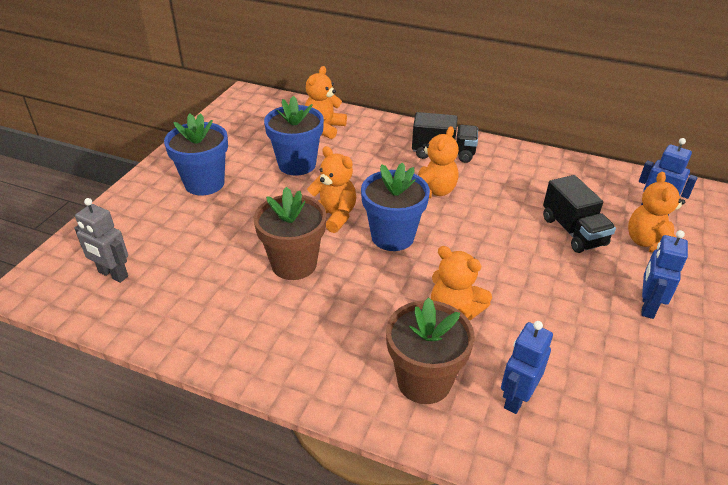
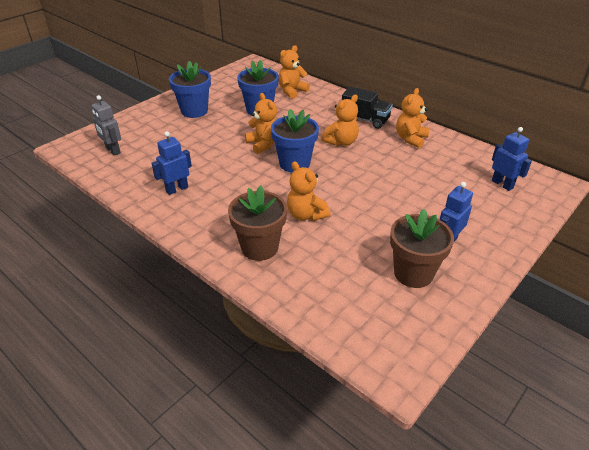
camera: 20 degrees right, 0 degrees up
(294, 264) = (221, 166): brown flower pot -> brown flower pot (413, 273)
(516, 398) = (313, 271): blue robot -> blue robot (177, 189)
(573, 231) = (426, 185): black truck -> none
(648, 243) = (480, 204): orange teddy bear -> orange teddy bear (410, 139)

